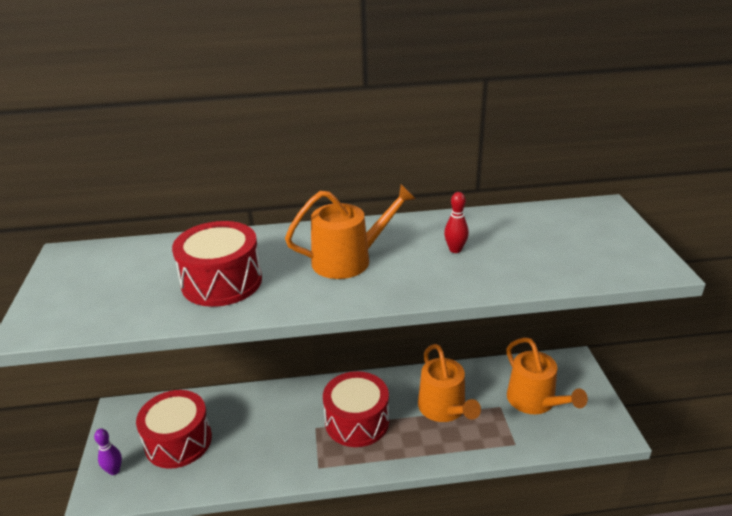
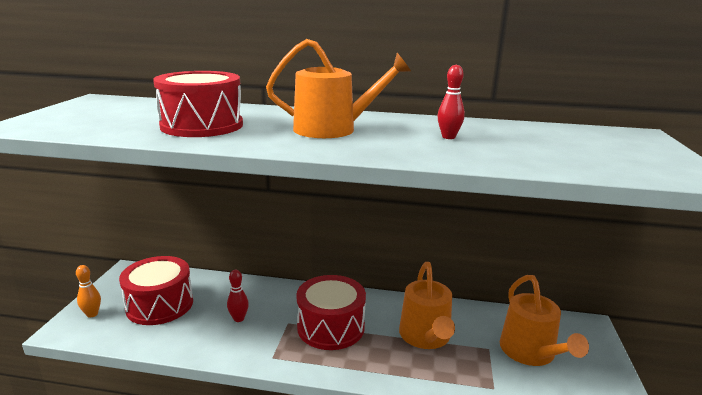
camera: 15 degrees right, 10 degrees down
(114, 470) = (92, 314): purple bowling pin -> orange bowling pin
(266, 436) = (239, 319): none -> red bowling pin

